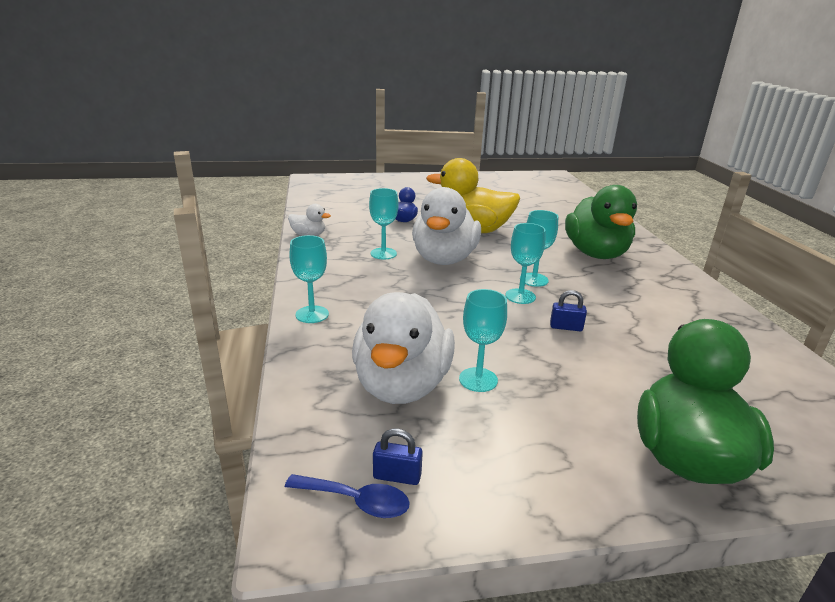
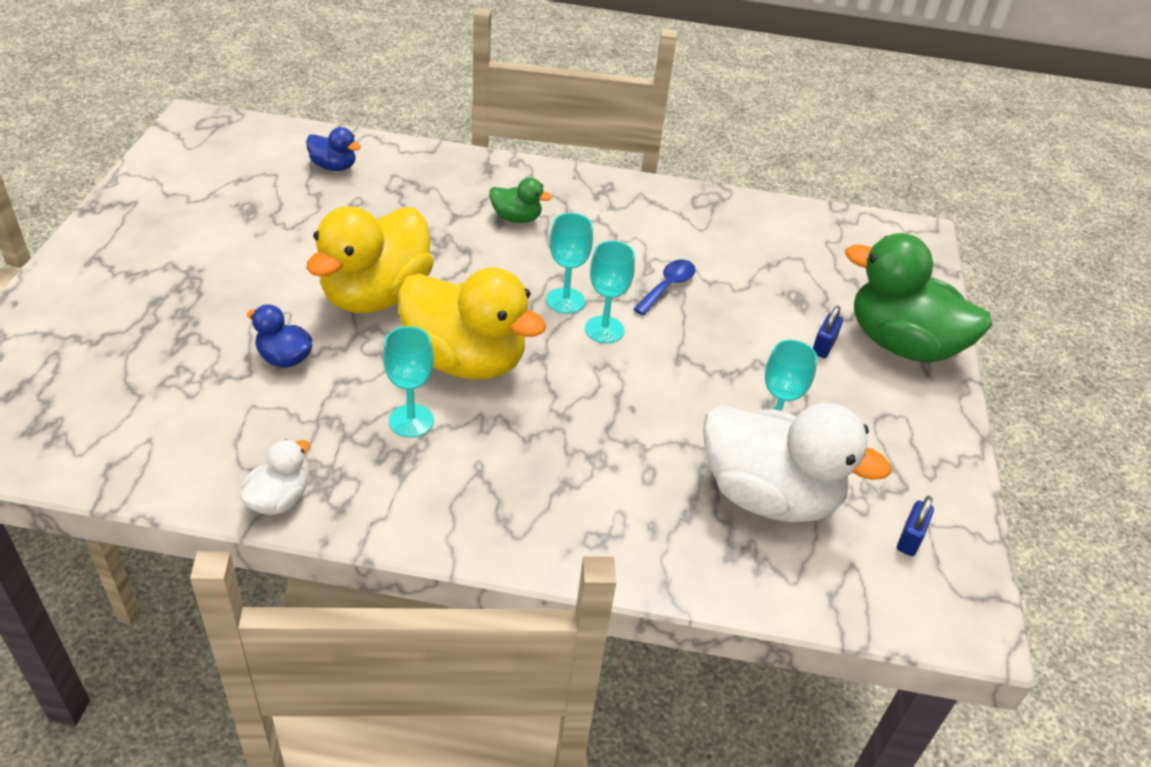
camera: 75 degrees left, 15 degrees up
(312, 314) = (581, 548): turquoise goblet -> none
(356, 501) = (939, 577): blue spoon -> blue spoon (668, 286)
(444, 259) = (465, 360): white duck -> yellow duck
(566, 204) = (334, 167): none -> blue duck
(566, 327) = (687, 323): blue padlock -> blue padlock (823, 346)
(596, 254) = (516, 218): green duck -> green duck, size x0.46

